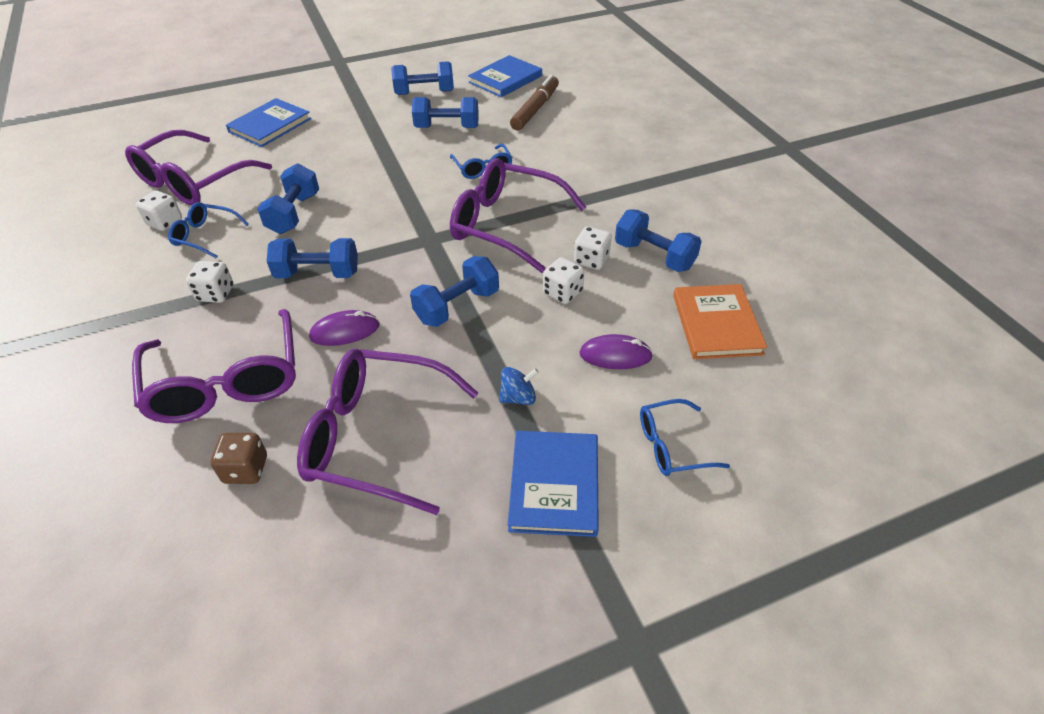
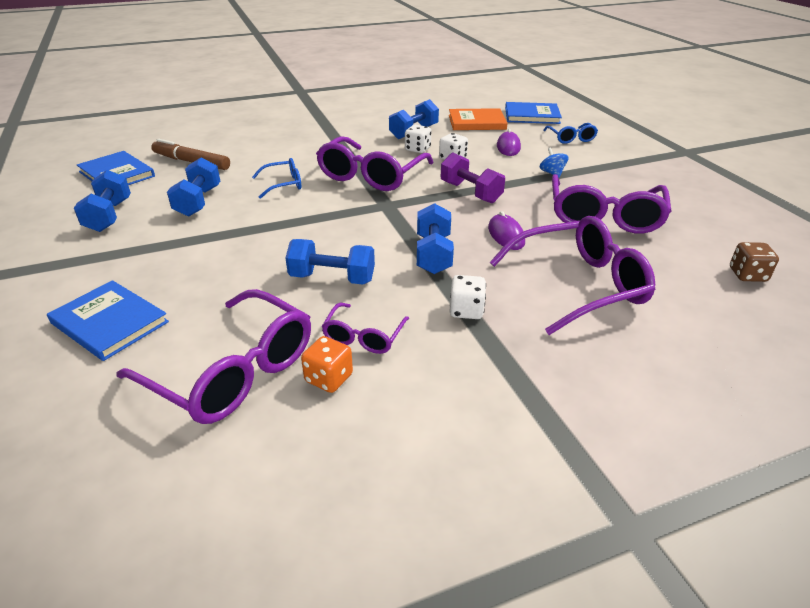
camera: 90 degrees left, 10 degrees down
(165, 222) = (328, 378): white dice -> orange dice
(205, 236) = (363, 336): blue glasses -> purple glasses
(246, 469) = (657, 263): brown dice -> brown dice (747, 275)
(457, 306) = (470, 192): blue dumbbell -> purple dumbbell
(554, 485) = (611, 165): blue book -> blue book (532, 116)

